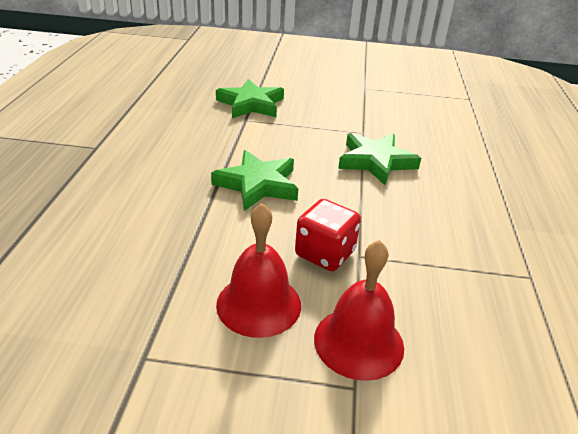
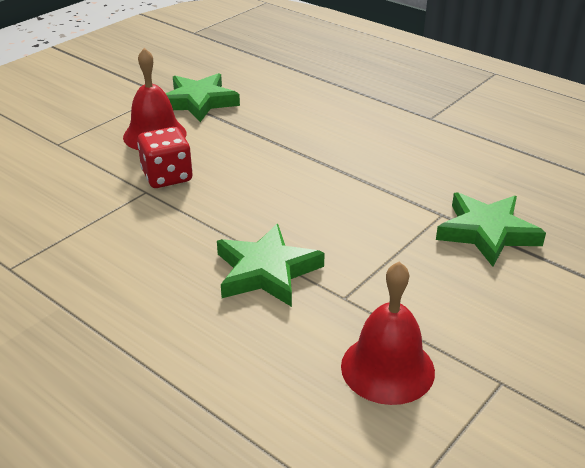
camera: 125 degrees right, 0 degrees up
(258, 185) = (293, 178): green star -> green star (198, 102)
(358, 342) = (79, 157): red bell -> red bell (387, 368)

